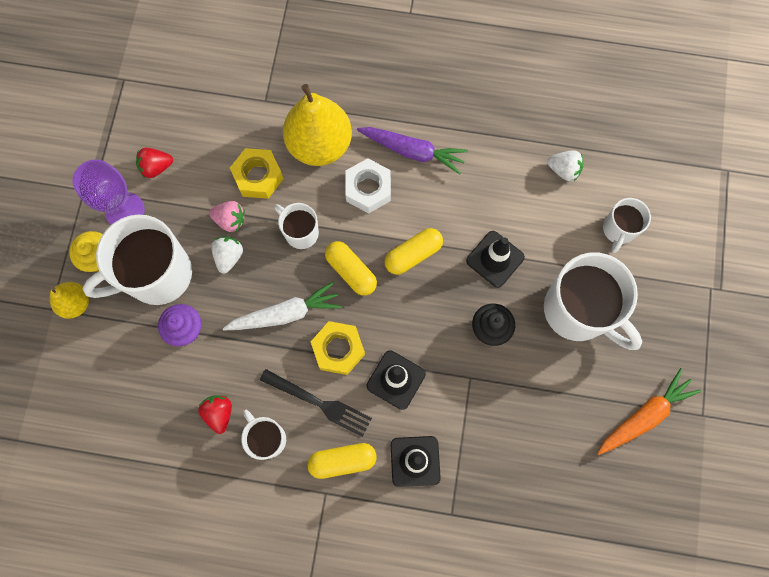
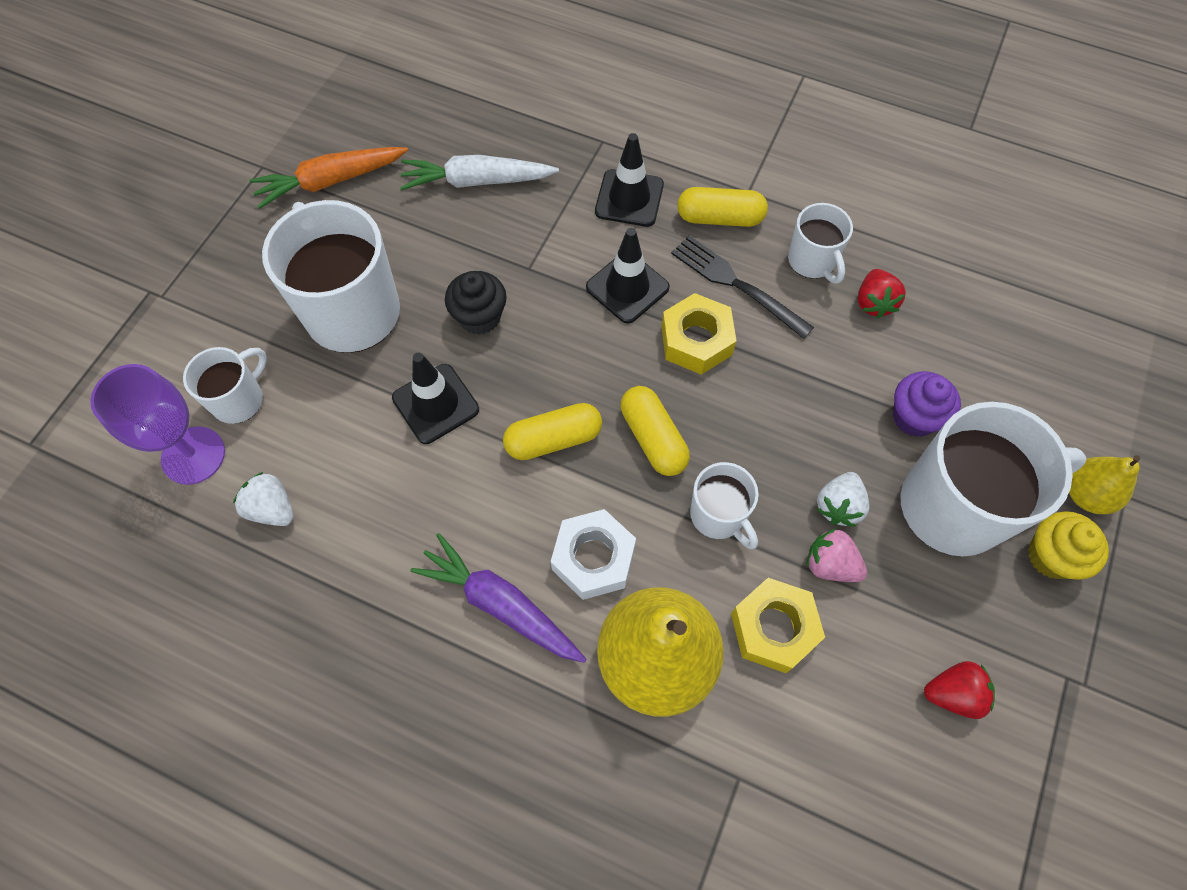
camera: 165 degrees left, 10 degrees down
(125, 211) = (1010, 626): purple goblet -> purple goblet (193, 455)
(285, 313) = (763, 404): white carrot -> white carrot (477, 181)

